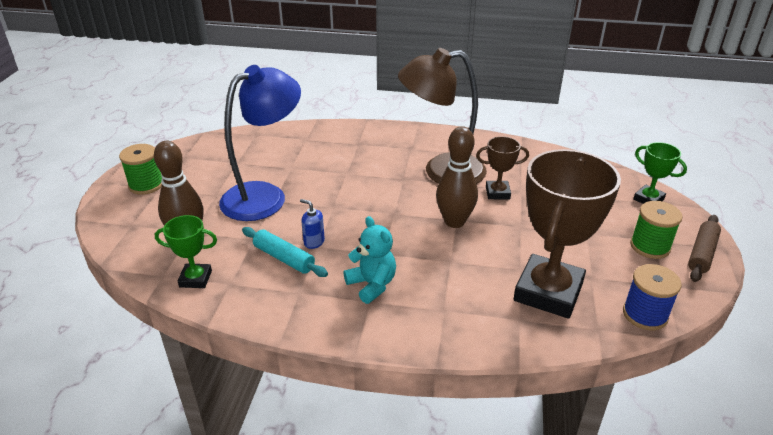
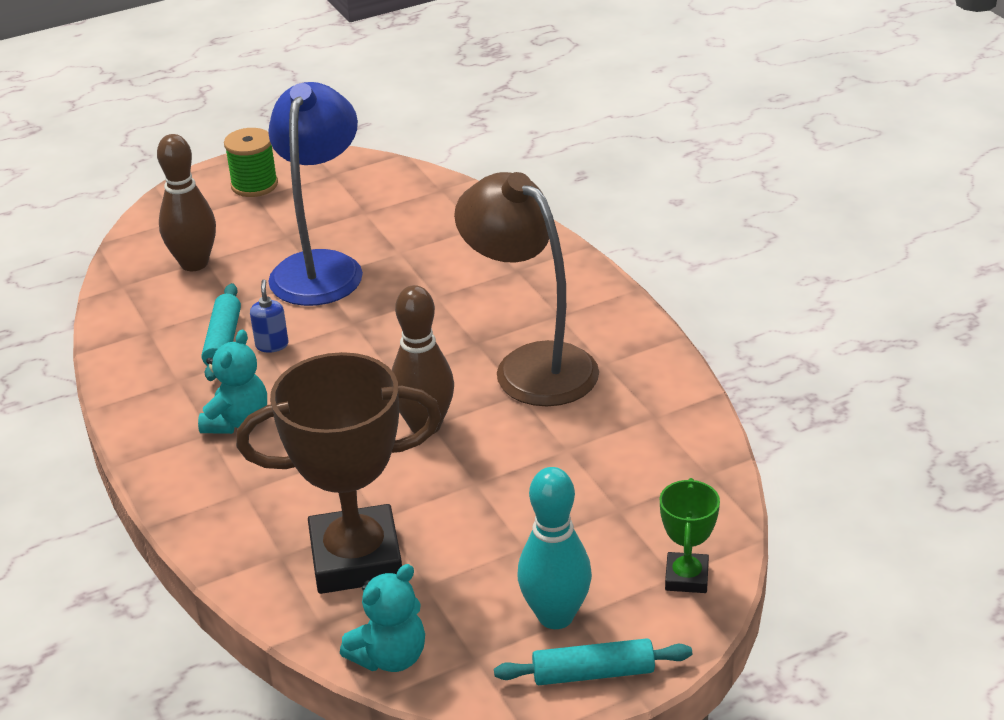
camera: 55 degrees right, 0 degrees up
(195, 279) = (136, 307): green trophy -> none
(265, 196) = (321, 267): blue lamp -> blue lamp turned 90 degrees counterclockwise
(497, 193) = (534, 432): brown trophy -> none
(645, 314) = (390, 657): blue spool -> turquoise teddy bear
(650, 246) = (555, 616): green spool -> turquoise bowling pin
(701, 253) = (593, 673): brown rolling pin -> turquoise rolling pin

